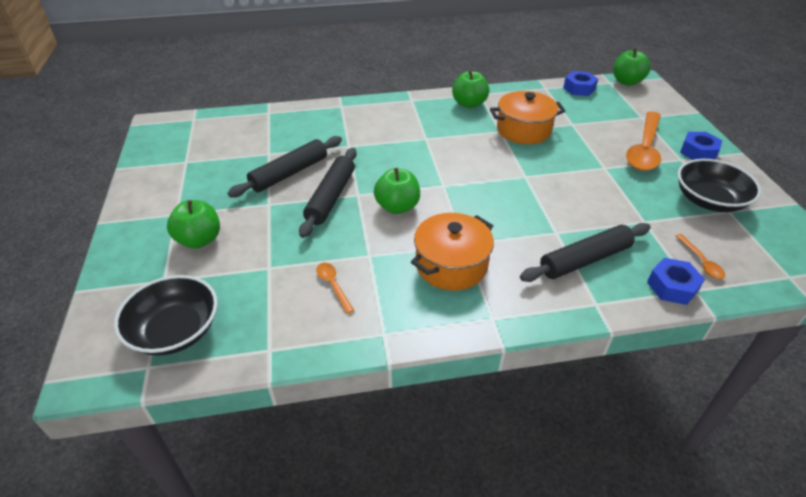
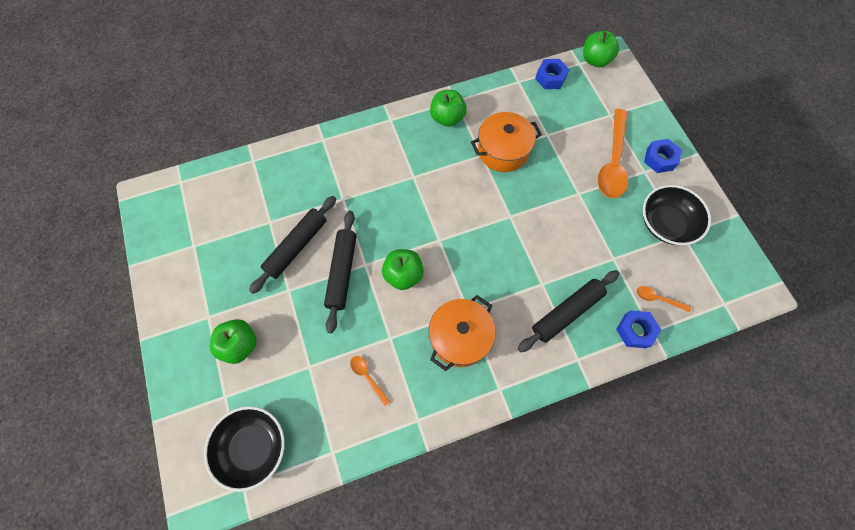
camera: 10 degrees left, 25 degrees up
(701, 261) = (658, 299): orange spoon -> orange spoon turned 135 degrees clockwise

